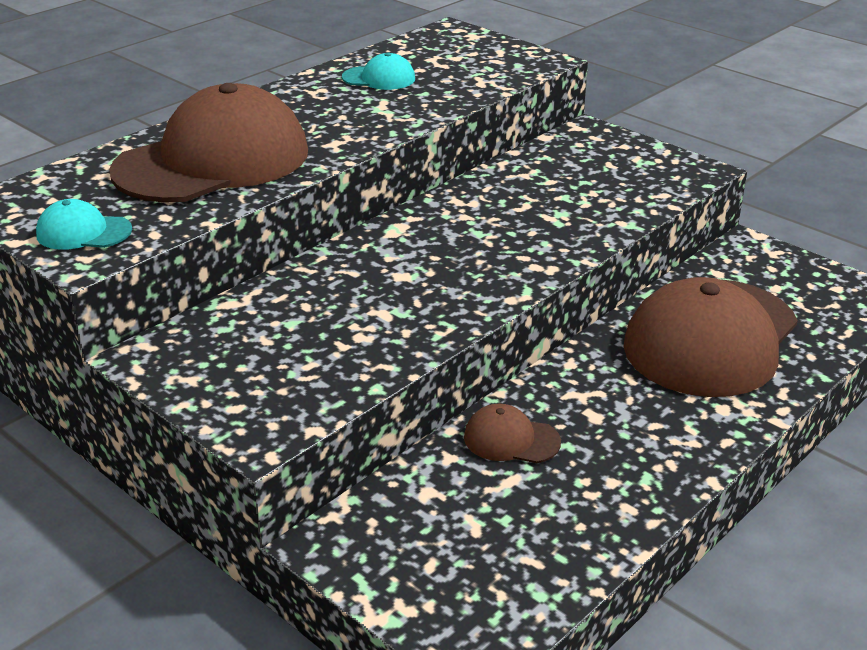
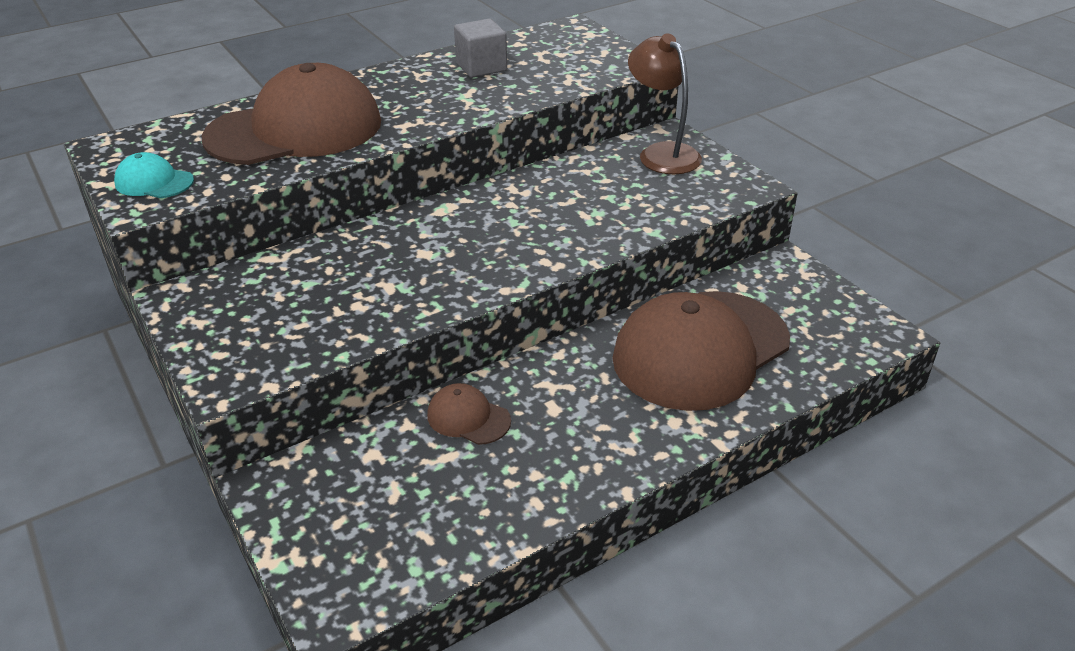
camera: 15 degrees right, 5 degrees up
(379, 78) = (481, 67): turquoise cap -> grey cube
(592, 149) = (662, 153): none -> brown lamp

